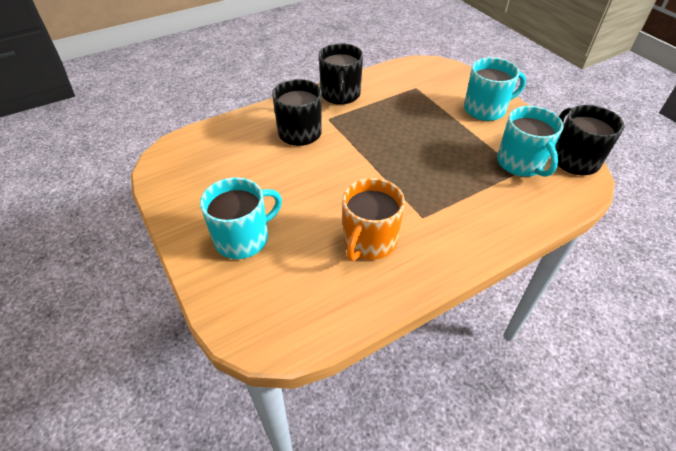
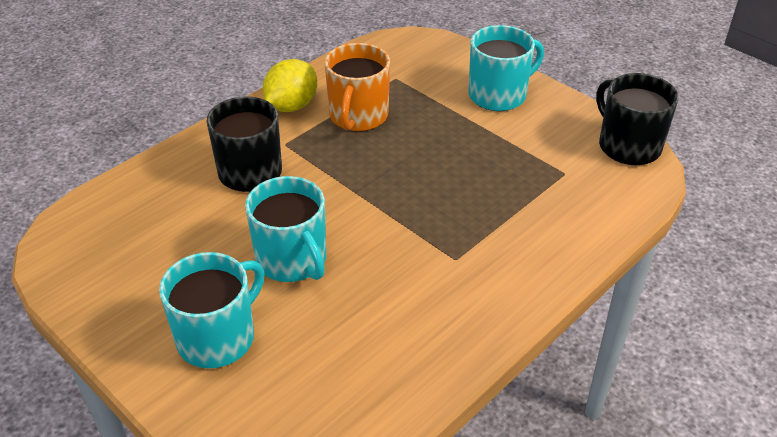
camera: 15 degrees left, 5 degrees down
(340, 95) = (291, 106): black mug -> yellow lemon
(369, 241) = (393, 305): orange mug -> orange mug (358, 116)
(521, 163) = (563, 162): turquoise mug -> turquoise mug (292, 260)

